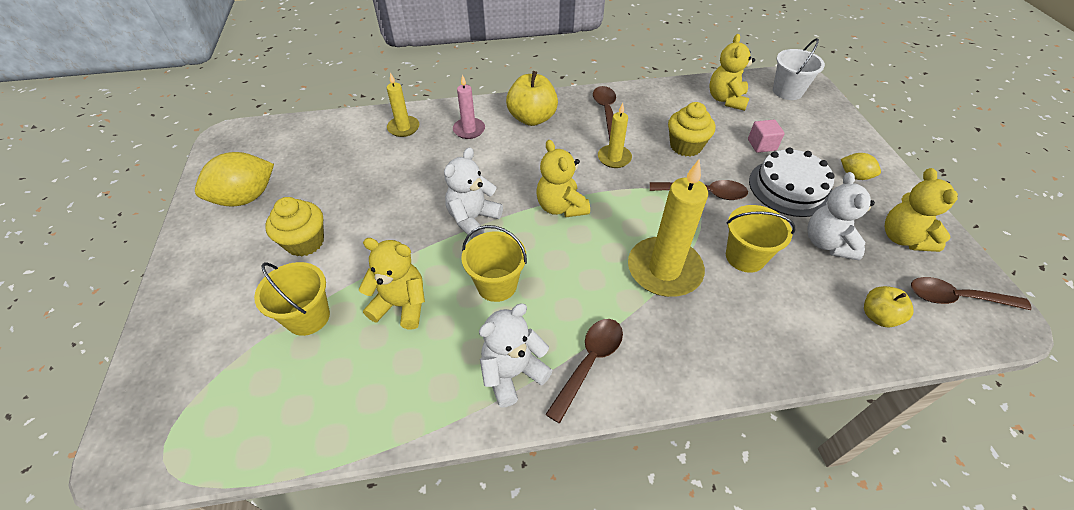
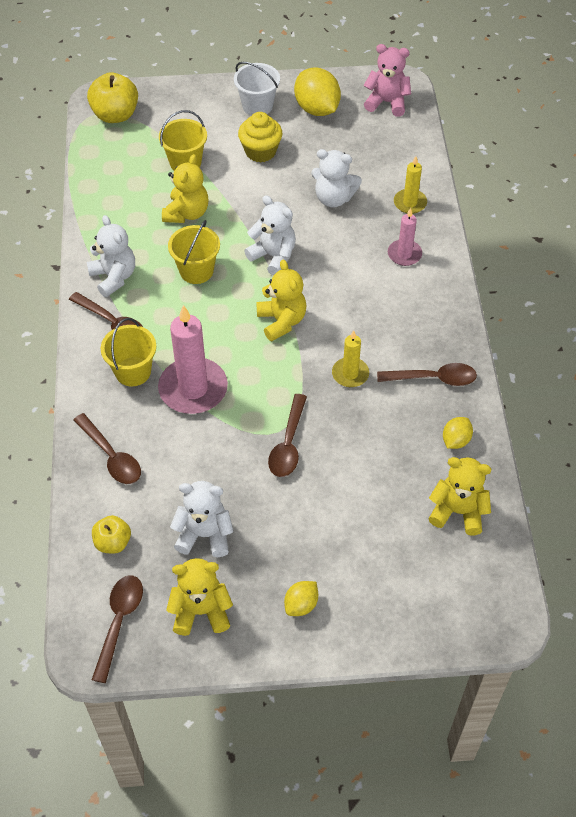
camera: 95 degrees right, 5 degrees up
(255, 146) = (387, 102): none -> pink teddy bear
(391, 178) = (333, 198): none -> white teddy bear
(532, 118) = (423, 308): yellow apple -> yellow apple (115, 115)
(561, 207) = (281, 321): yellow teddy bear -> yellow teddy bear turned 90 degrees clockwise
(663, 101) = (455, 440): none -> yellow lemon
(664, 270) = (193, 389): yellow candle -> pink candle
(685, 146) = (366, 445): yellow cupcake -> none
(745, 257) = (198, 456): yellow bucket -> yellow bucket (133, 371)
(761, 145) = (364, 524): pink cube -> none
(778, 334) = (111, 456): none -> brown spoon
(787, 91) = (477, 592): white bucket -> white bucket (257, 106)
(790, 187) = (288, 529): white cake -> none

